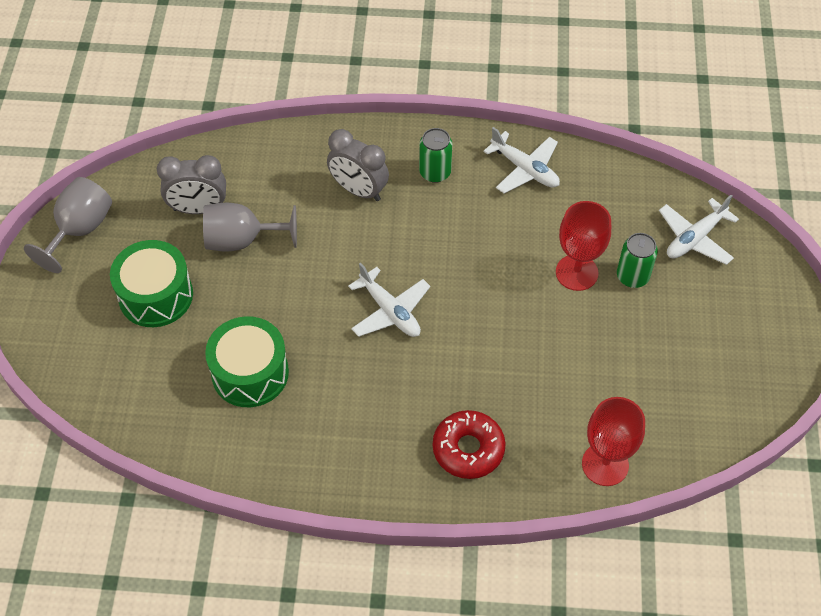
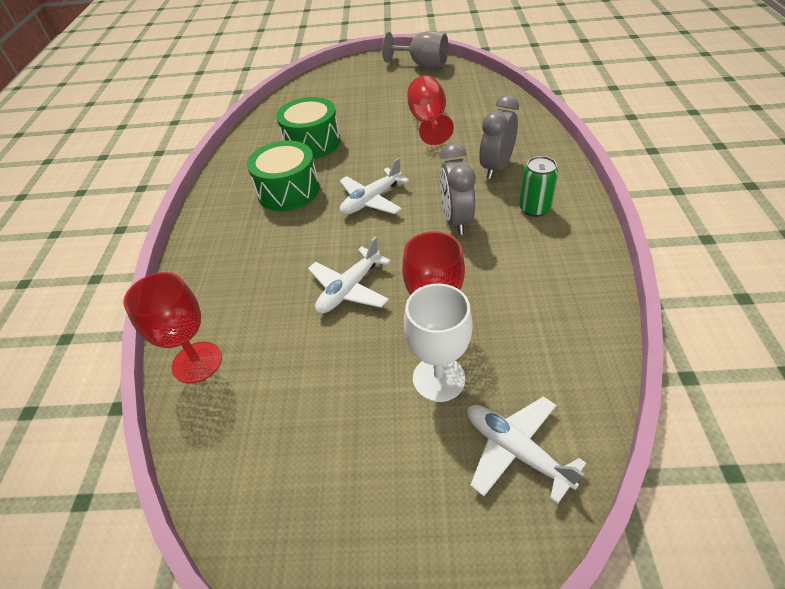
camera: 90 degrees right, 10 degrees down
(156, 295) = (374, 98): green drum -> green drum (288, 191)
(198, 209) = (452, 100): grey clock -> grey clock (456, 220)
(242, 240) = (428, 122): grey goblet -> red goblet
(468, 449) = (232, 261): red donut -> none
(525, 169) = (566, 271): white plane -> white plane (349, 289)
(632, 276) = (438, 378): green can -> white goblet

